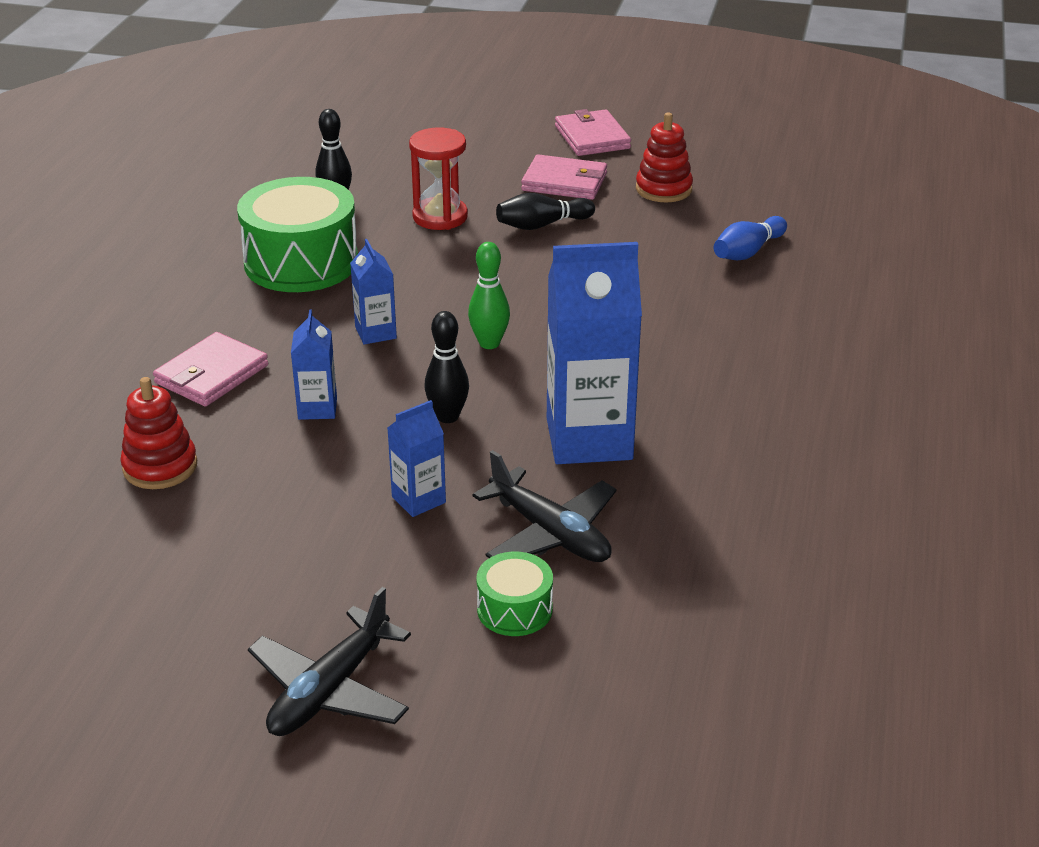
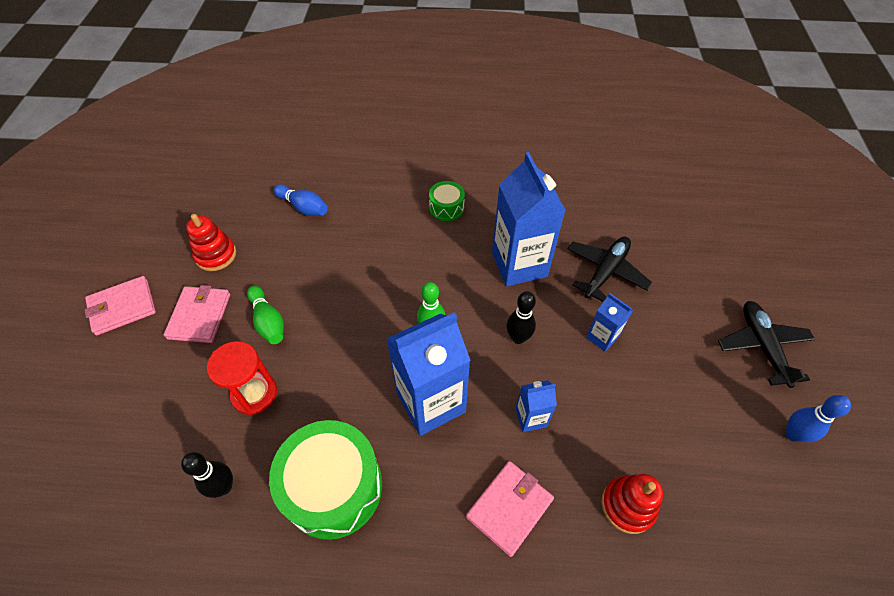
camera: 100 degrees left, 20 degrees up
(163, 667) = (793, 434): none -> blue bowling pin
(211, 374) = (509, 508): pink wallet -> pink wallet turned 75 degrees counterclockwise
(330, 690) = (762, 346): black plane -> black plane turned 120 degrees counterclockwise
(375, 333) = (431, 402): blue carton -> blue carton, size x2.05
(514, 609) = (668, 278): green drum -> green drum (446, 208)
(542, 225) = (268, 321): black bowling pin -> green bowling pin

